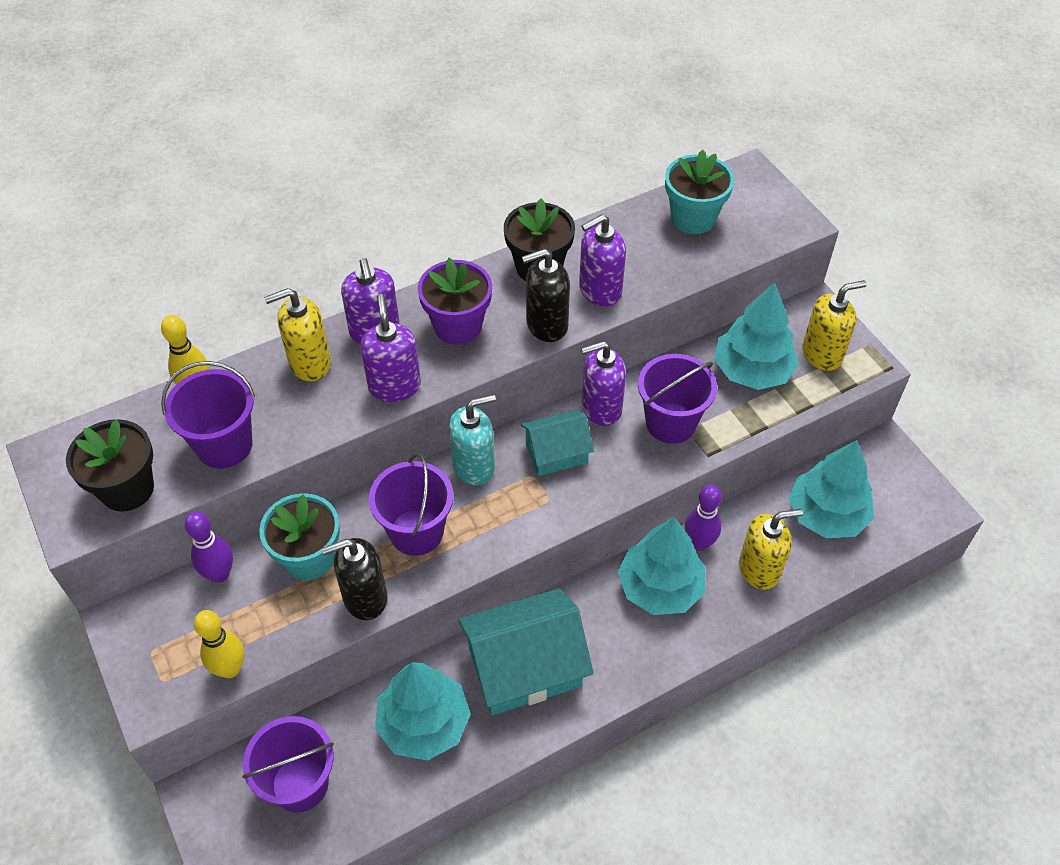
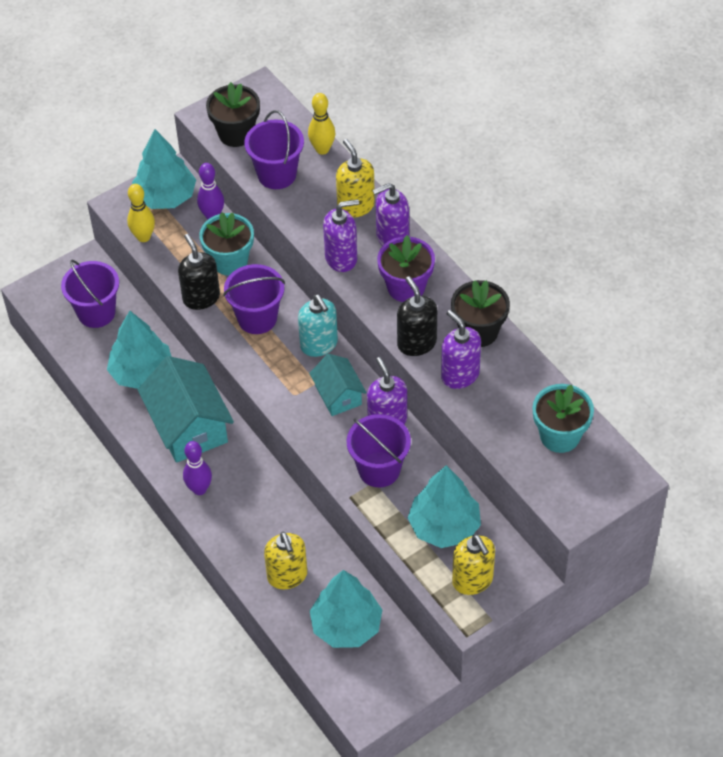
camera: 85 degrees right, 0 degrees up
(660, 587) = (263, 507): turquoise tree -> turquoise tree (165, 197)
(699, 543) = (307, 532): purple bowling pin -> purple bowling pin (199, 489)

